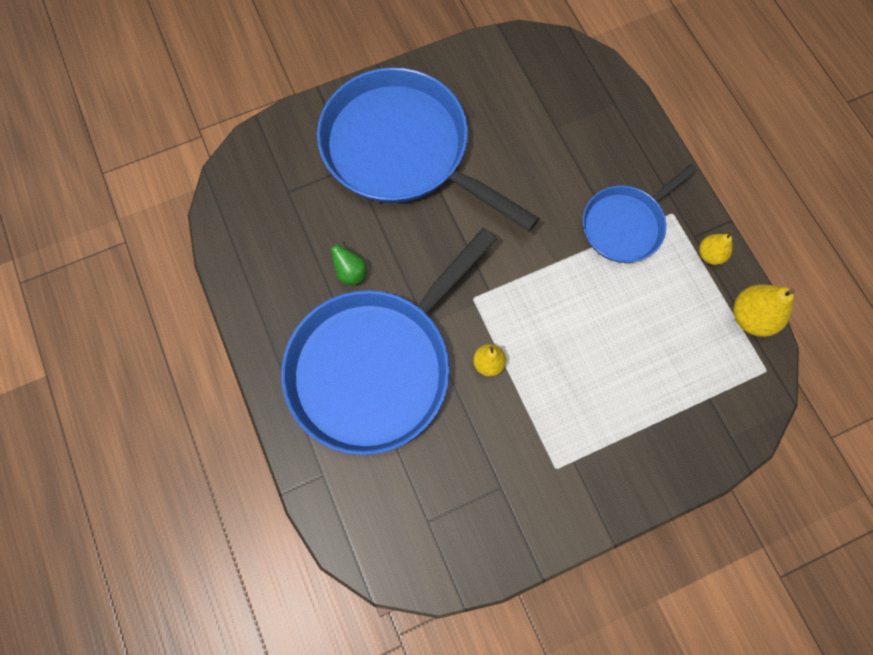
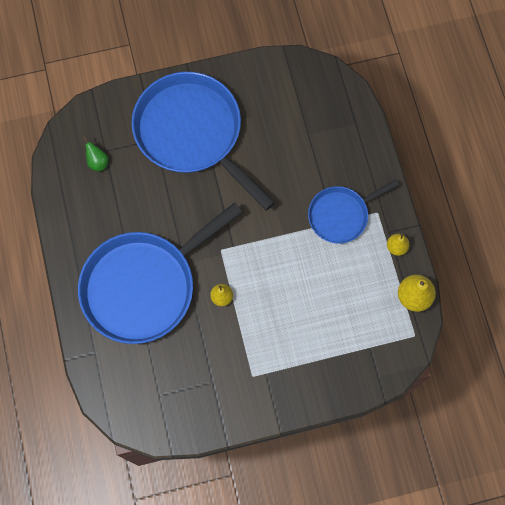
camera: 10 degrees right, 0 degrees up
(350, 272) = (138, 217): green pear -> green pear (98, 162)

